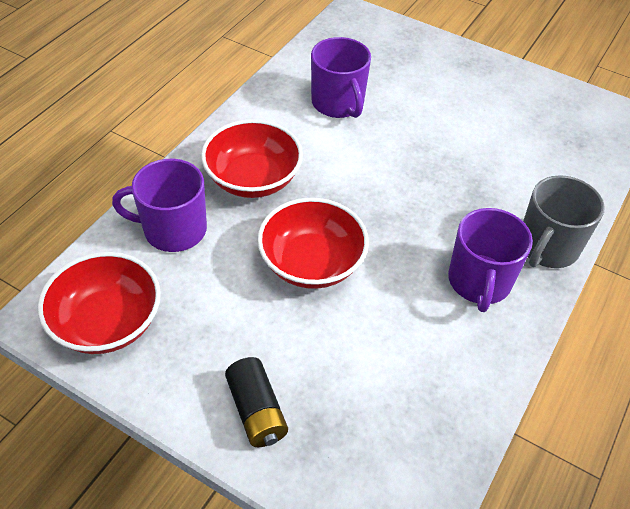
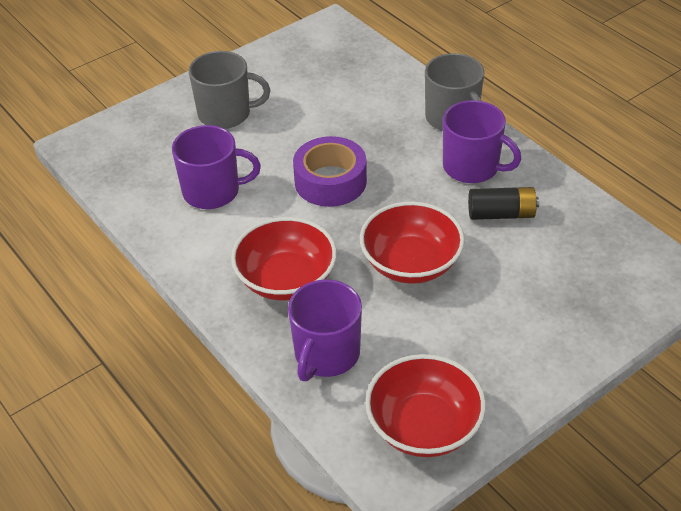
camera: 65 degrees left, 5 degrees down
(256, 411) = (554, 336): black battery -> black battery (501, 214)
(393, 175) = (330, 181): none -> purple tape
(442, 82) = (226, 114): none -> grey mug

